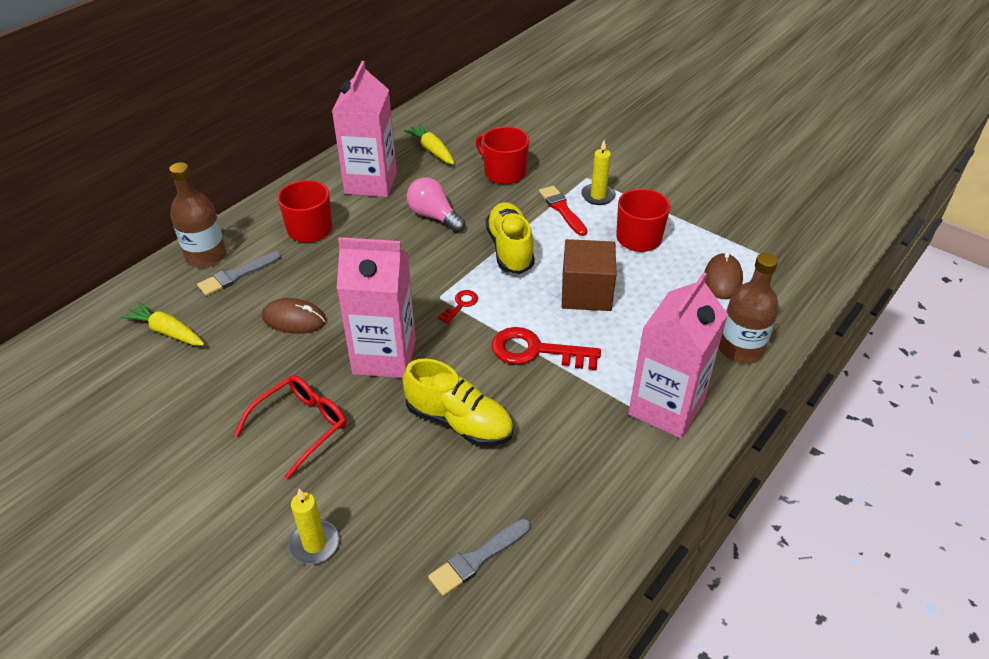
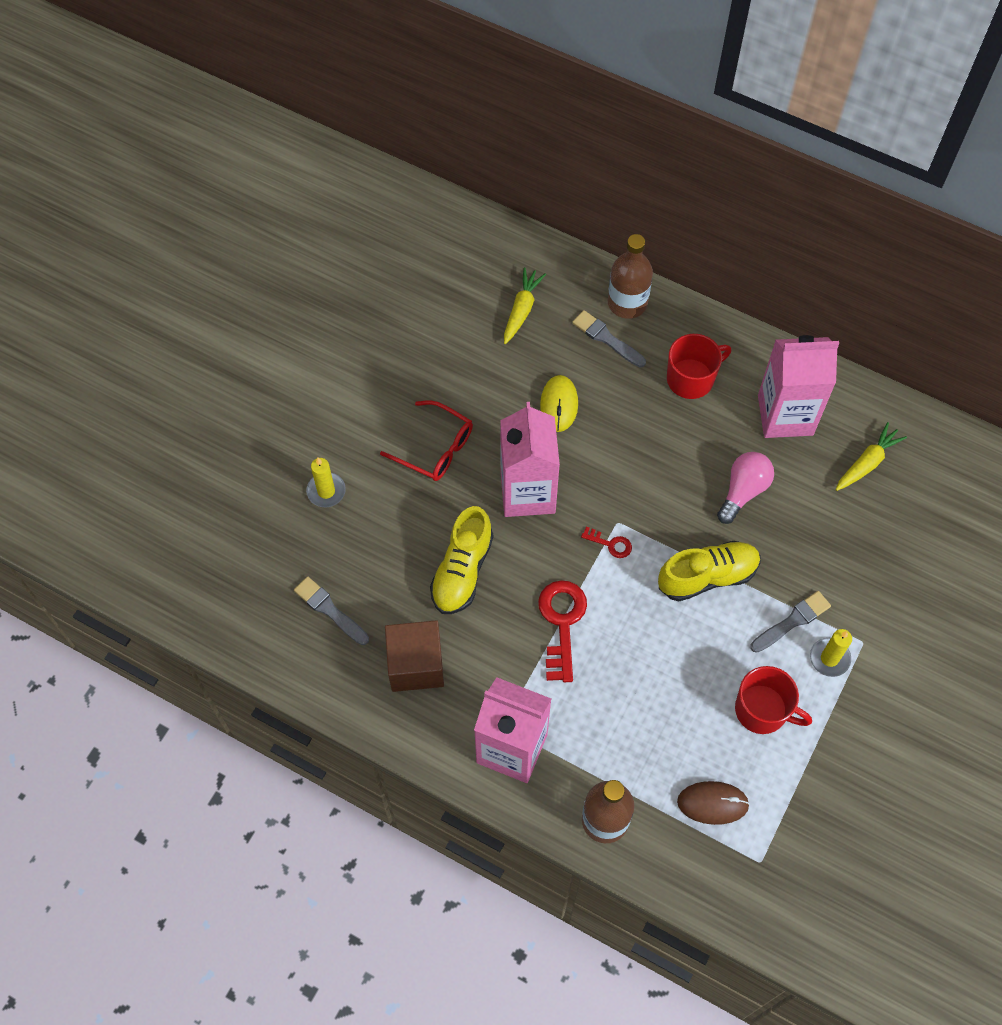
camera: 80 degrees right, 20 degrees up
(294, 319) = (559, 404): brown mouse -> yellow mouse
(504, 172) = (845, 548): red mug -> none
(562, 209) = (792, 621): red brush -> grey brush
(586, 293) = (655, 661): brown cube -> brown cube (416, 665)

